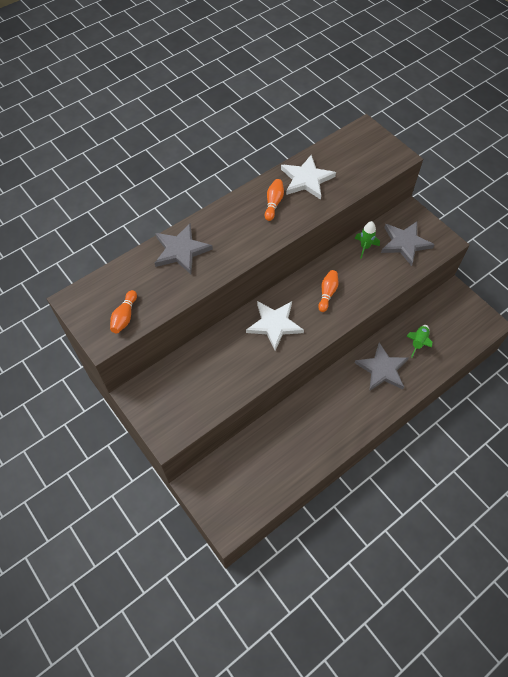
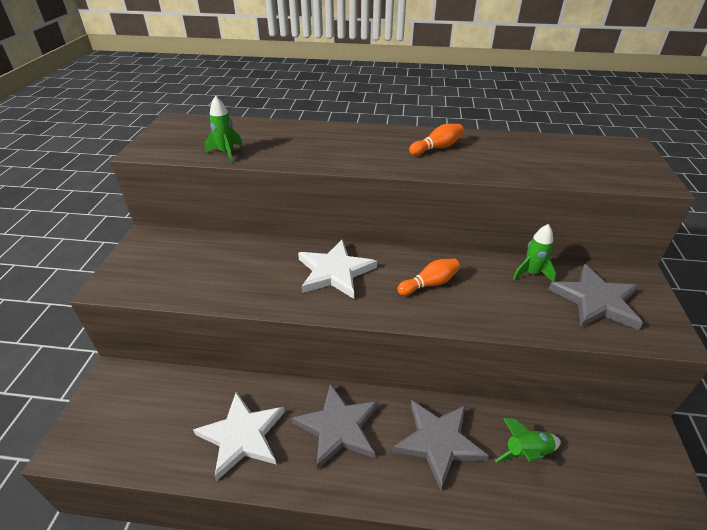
camera: 45 degrees right, 20 degrees down
(124, 317) = (185, 147): orange bowling pin -> none
(160, 301) = (226, 153): none -> green rocket
(181, 250) = (300, 135): grey star -> grey star (338, 427)
(306, 179) = (500, 149): white star -> white star (242, 436)

